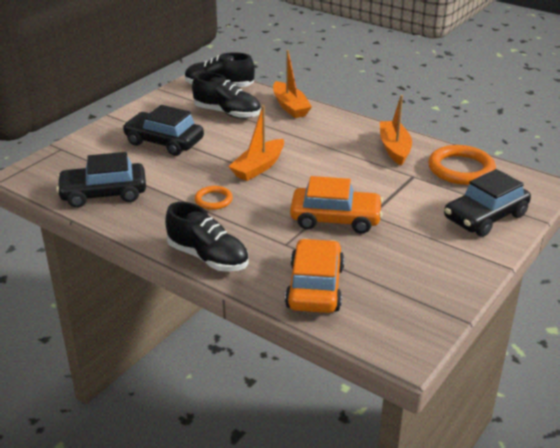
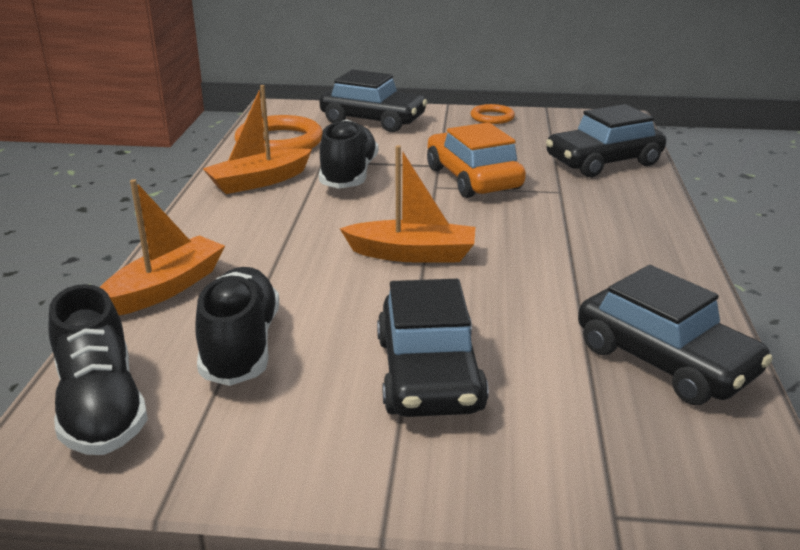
camera: 120 degrees left, 5 degrees down
(208, 257) = (654, 223): black shoe -> black shoe (349, 175)
(213, 200) = (541, 259): orange ring -> orange ring (492, 117)
(315, 287) = (603, 162): orange car -> black car

